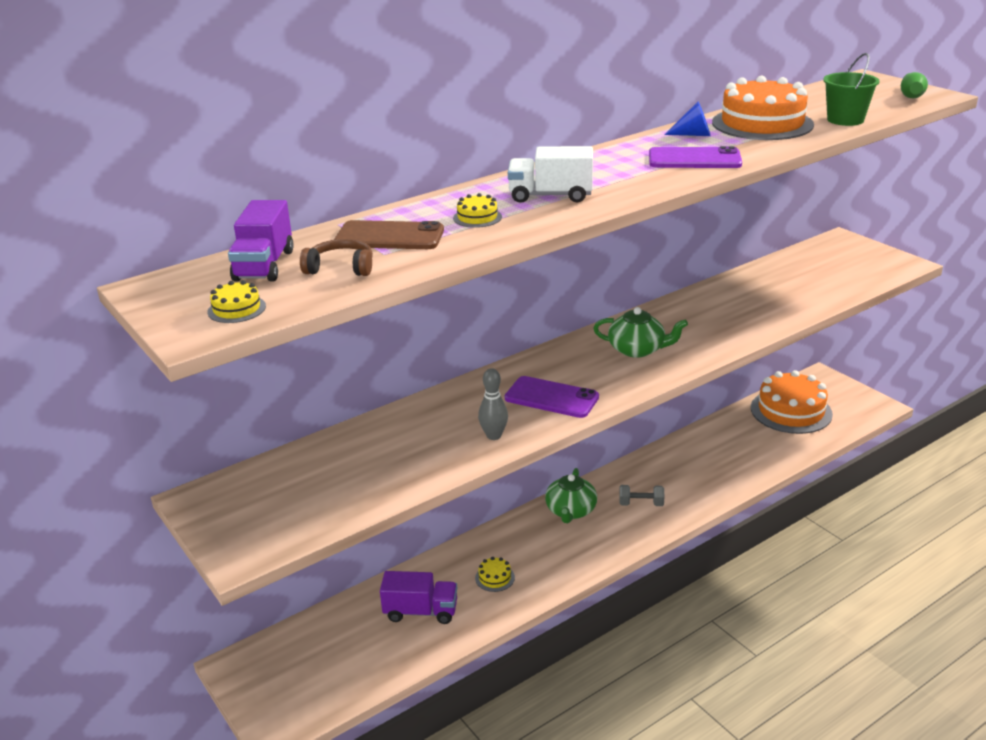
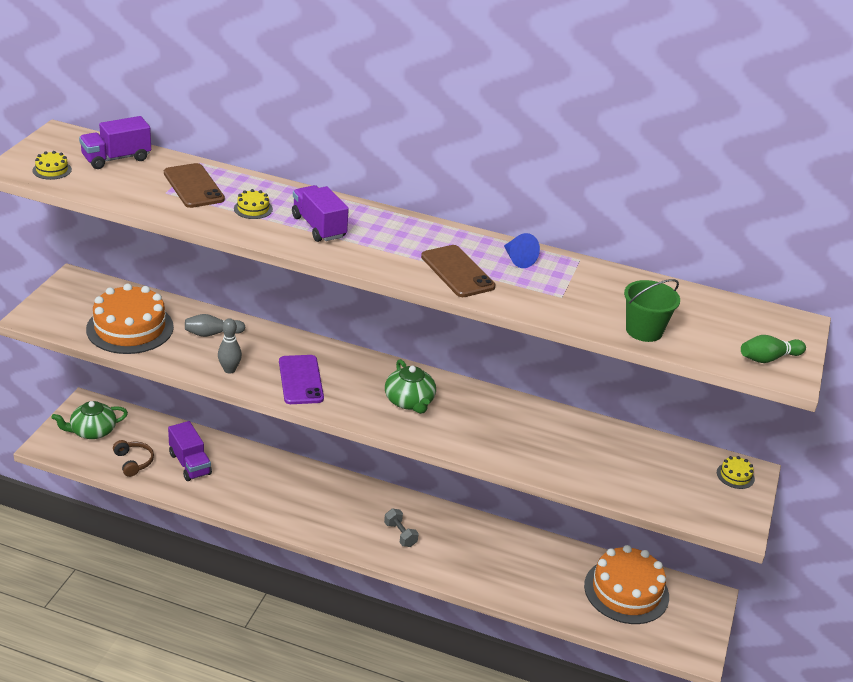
camera: 50 degrees right, 5 degrees up
(340, 268) = (132, 184): brown headphones -> brown headphones (133, 462)
(417, 429) = (212, 334): none -> grey bowling pin
(495, 578) = (250, 486): yellow cake -> yellow cake (735, 475)
(550, 196) = (319, 227): white truck -> purple truck
(570, 511) = (358, 498): green teapot -> green teapot (92, 431)
(694, 159) = (457, 272): purple phone -> brown phone
(762, 124) = (584, 288): orange cake -> orange cake (130, 328)

